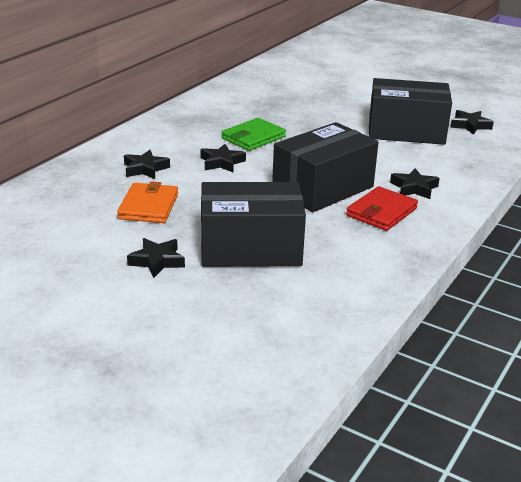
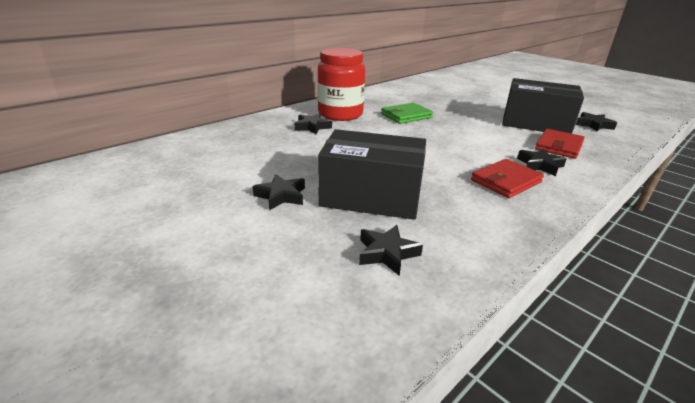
camera: 15 degrees right, 0 degrees up
(149, 206) = (299, 152): orange wallet -> none
(171, 145) = (340, 114): none -> red jar
(222, 162) = (374, 129): black star -> black star (387, 253)
(323, 188) = (454, 156): black box -> none
(432, 161) = (558, 146): none -> red wallet

